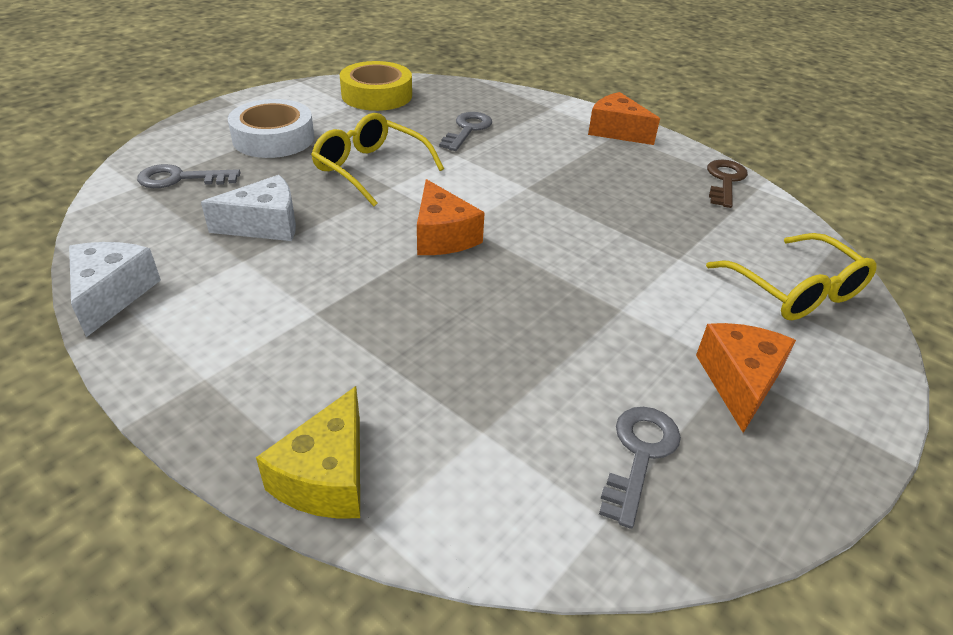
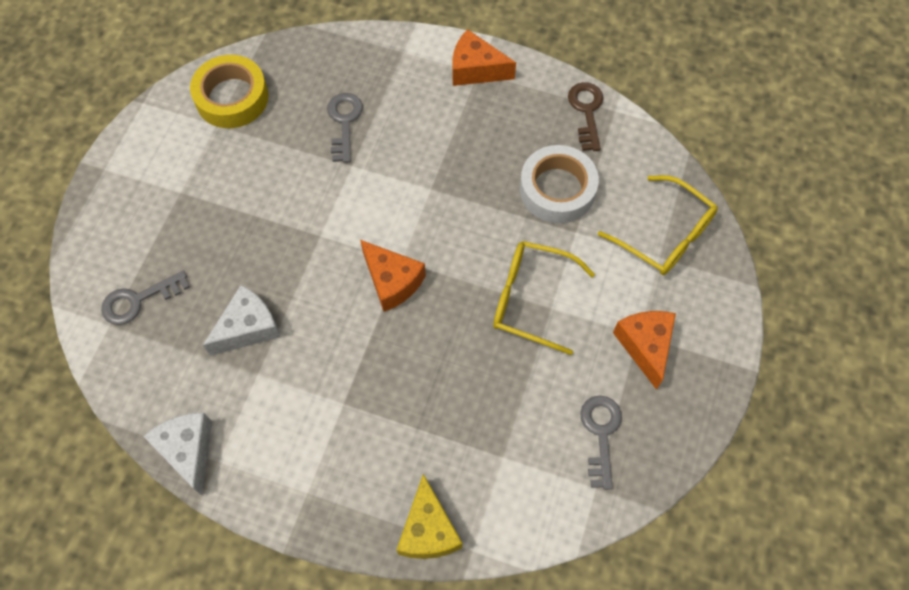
camera: 20 degrees left, 25 degrees up
(273, 138) = (179, 209): white tape -> white tape (557, 189)
(370, 168) = (289, 218): yellow glasses -> yellow glasses (530, 299)

